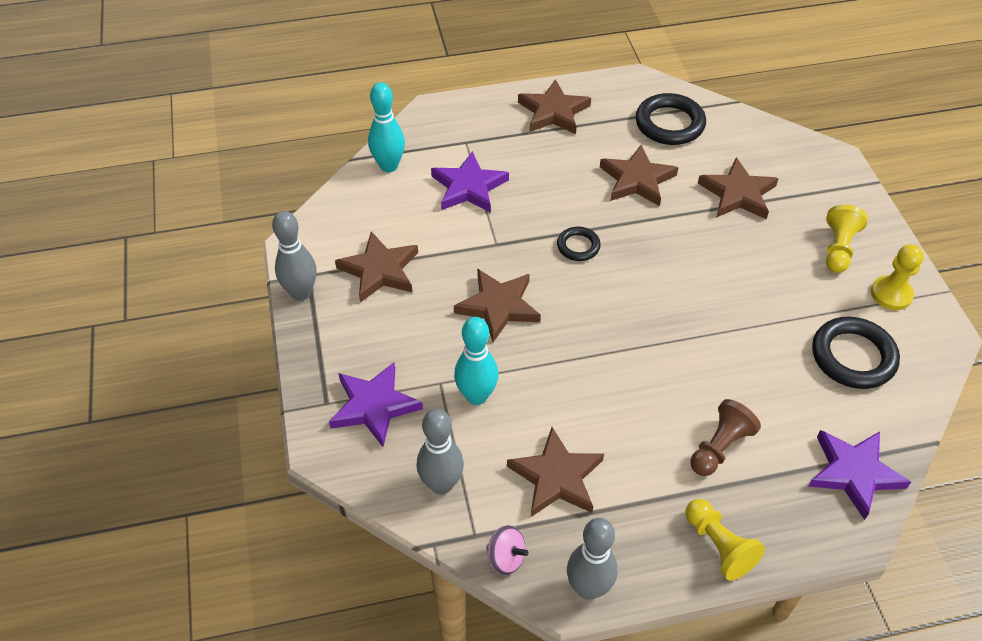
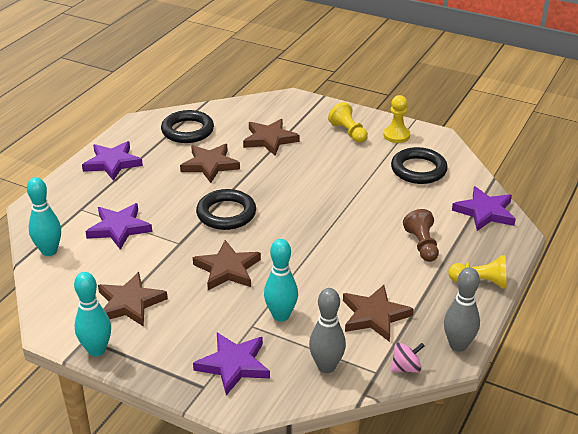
camera: 50 degrees left, 15 degrees down
(301, 293) = (97, 350): grey bowling pin -> turquoise bowling pin
(553, 112) = (112, 163): brown star -> purple star
(578, 246) = (226, 213): black ring -> black ring, size x1.79

